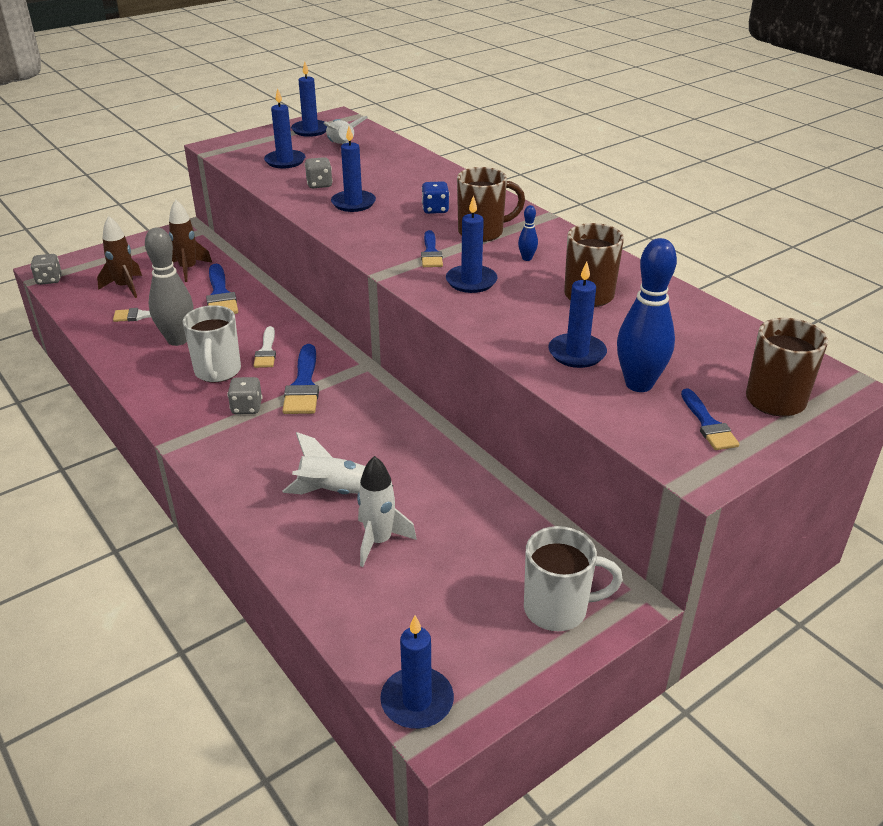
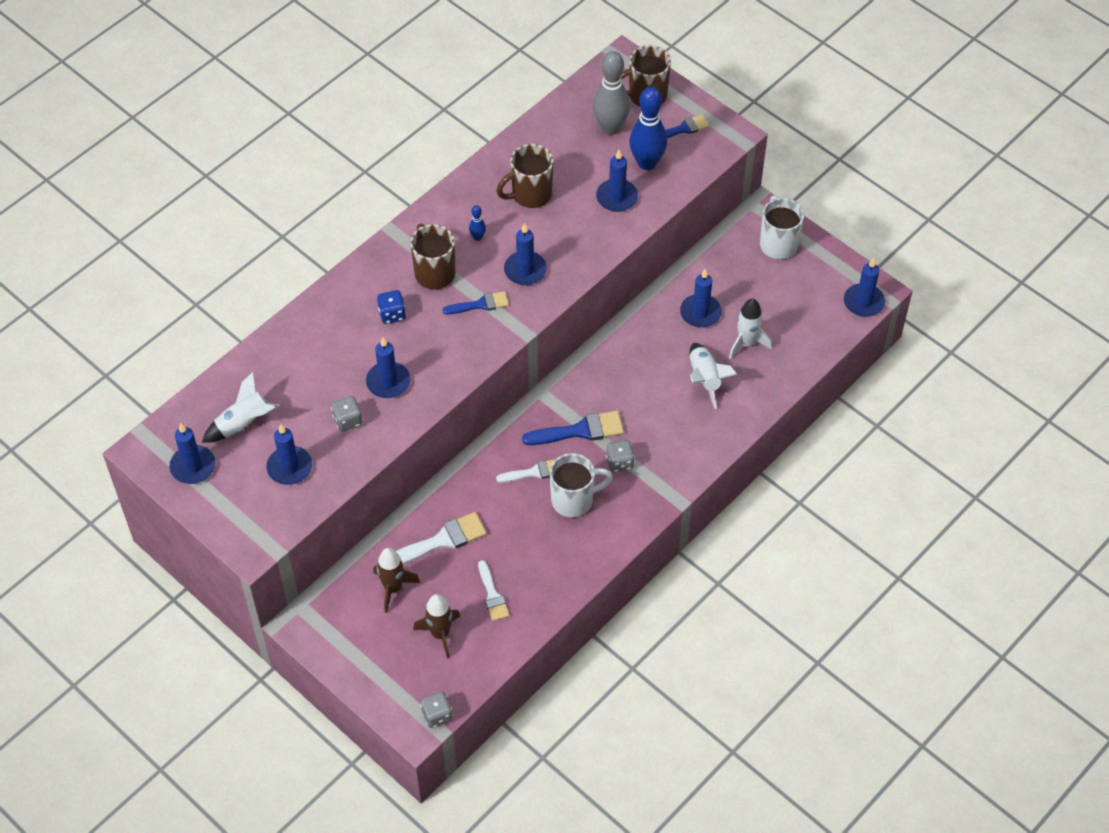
camera: 100 degrees left, 20 degrees up
(178, 340) = (529, 549): grey bowling pin -> grey bowling pin (610, 128)
(220, 295) = (442, 541): blue brush -> white brush
(444, 503) = (700, 313): none -> blue candle

